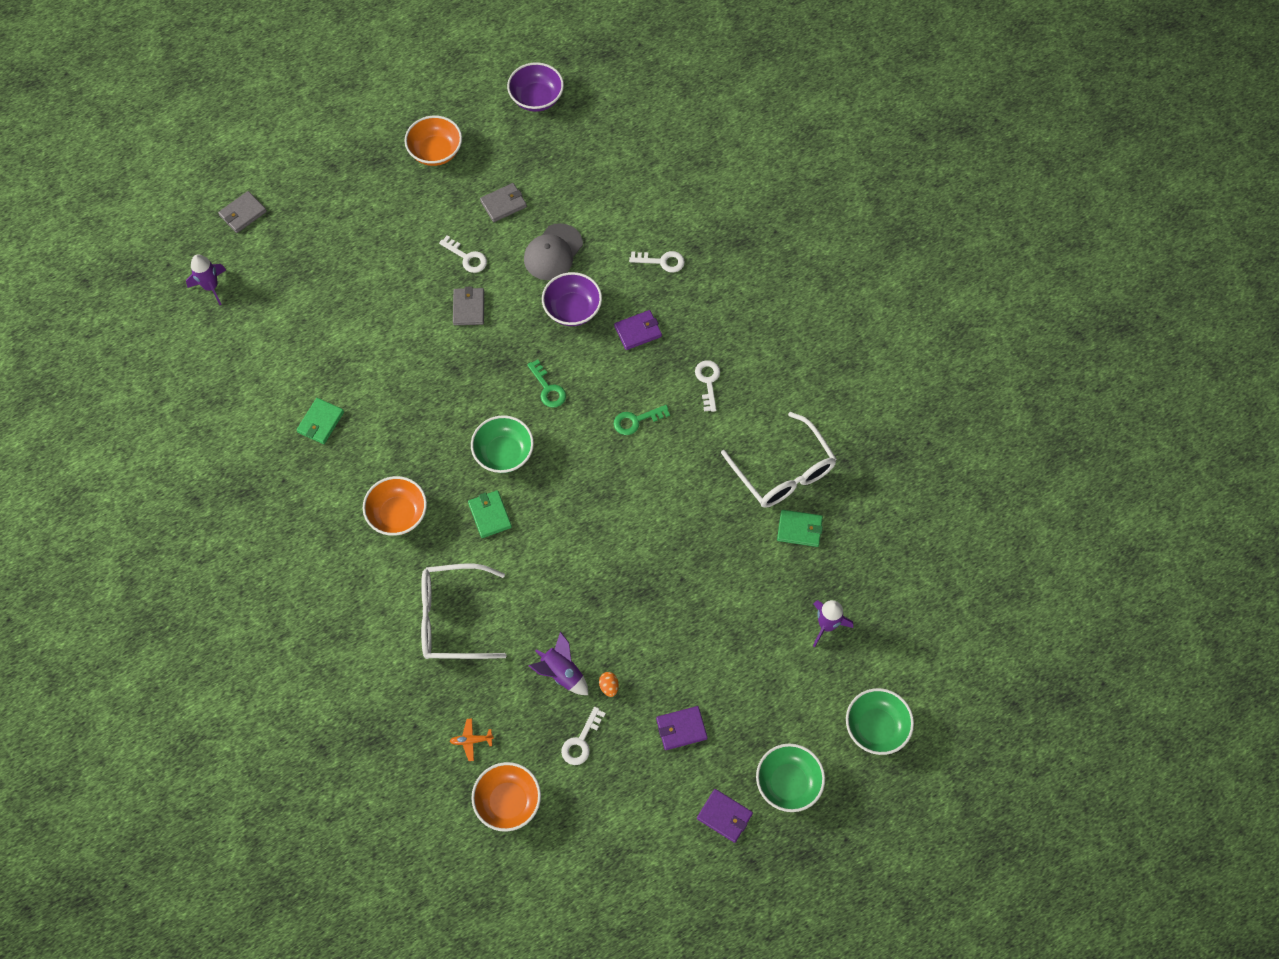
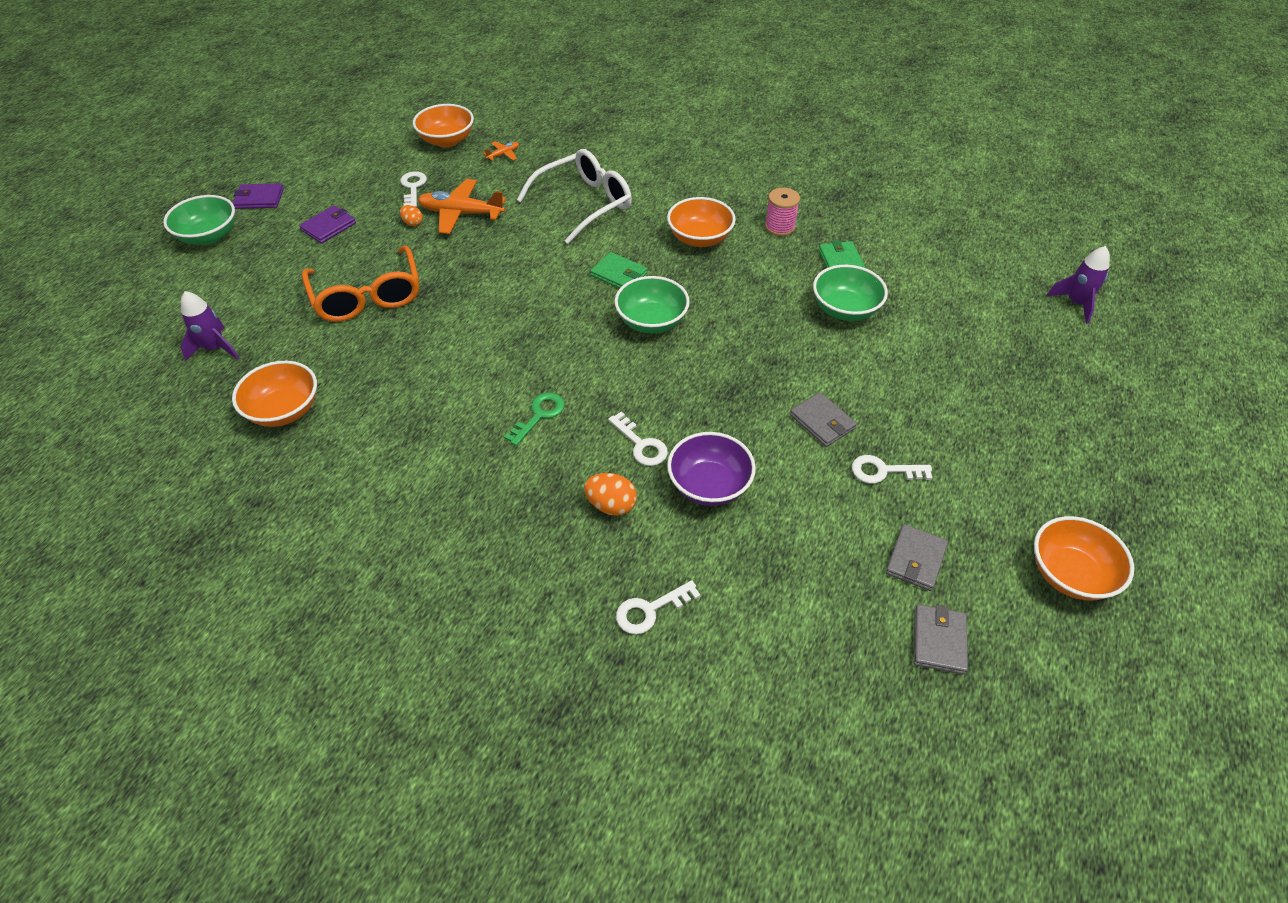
camera: 145 degrees right, 15 degrees down
(243, 213) = (1150, 378): grey wallet -> grey wallet (938, 641)
(326, 487) = (779, 227): none -> pink spool
(536, 98) = (1051, 753): purple bowl -> none
(548, 388) = (661, 394): green key -> none
(553, 252) = (795, 537): grey cap -> none
(561, 673) = (461, 213): purple rocket -> orange plane
(638, 331) = (611, 505): purple wallet -> orange egg
(691, 613) = (367, 296): none -> orange glasses
(708, 382) = (483, 497): white key -> white key (641, 444)
(784, 472) = (331, 453): white glasses -> none
(799, 529) = (284, 410): green wallet -> orange bowl
(876, 727) = (132, 301): green bowl -> green bowl (845, 309)

